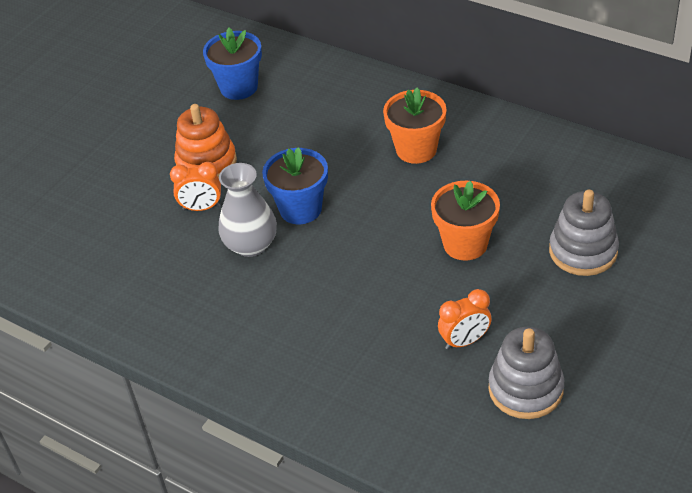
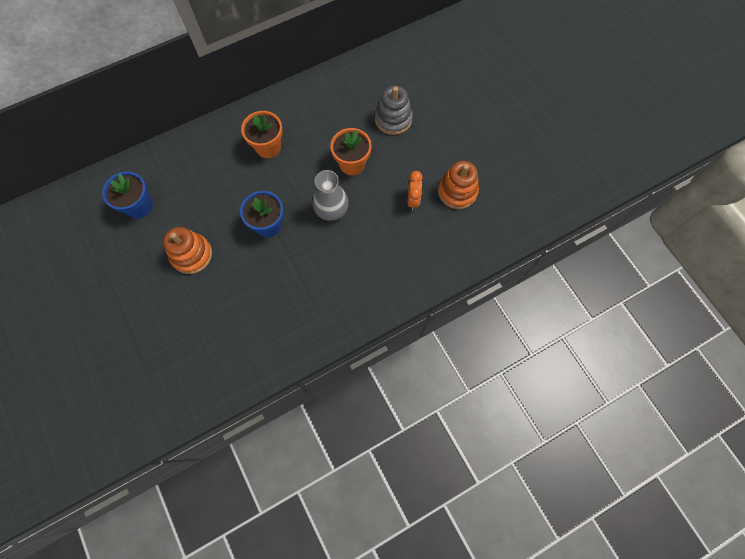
camera: 65 degrees left, 25 degrees up
(201, 208) = (227, 275): orange clock -> none
(251, 245) = (276, 263): grey vase -> grey vase (331, 210)
(525, 389) = (457, 191): grey stacking toy -> orange stacking toy

